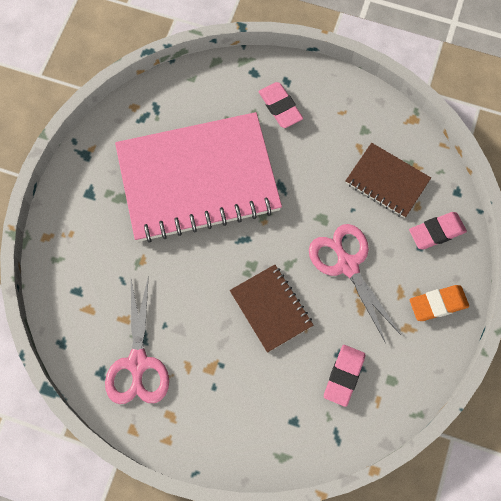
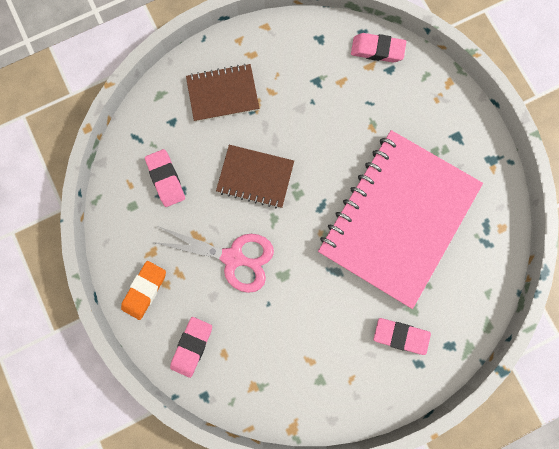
camera: 135 degrees right, 10 degrees up
(68, 316) = (377, 50): none -> pink eraser
(138, 363) = (303, 64): pink scissors -> none
(387, 182) = (264, 352): brown notebook -> brown notebook (223, 94)

